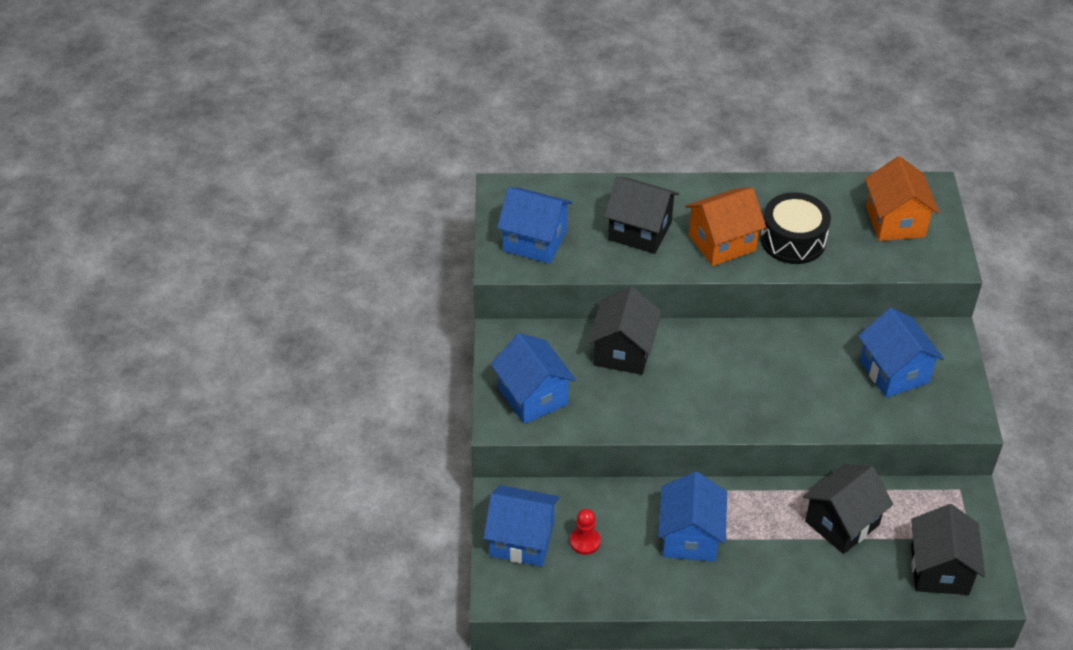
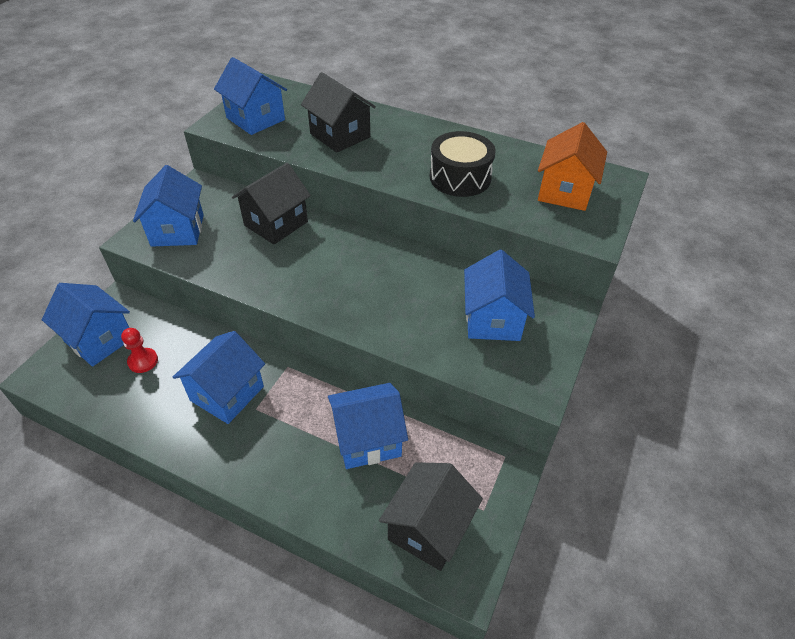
camera: 25 degrees right, 0 degrees up
(722, 243) = (398, 161): orange house -> none
(842, 523) = (368, 439): black house -> blue house

